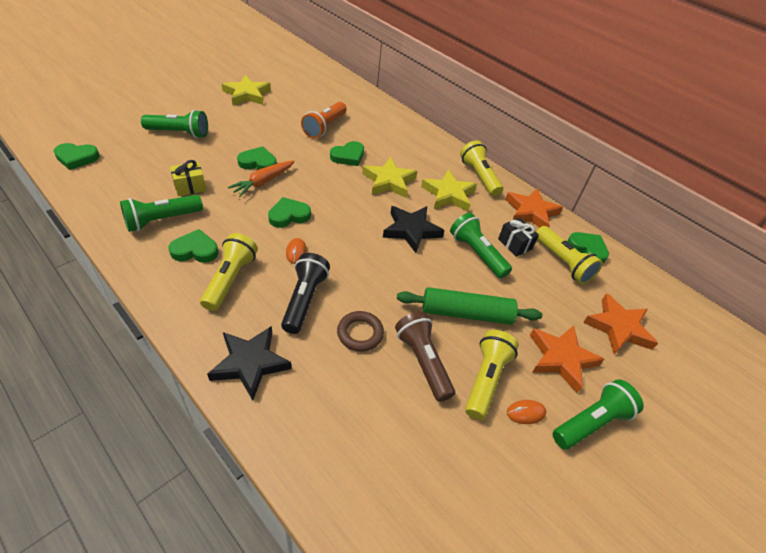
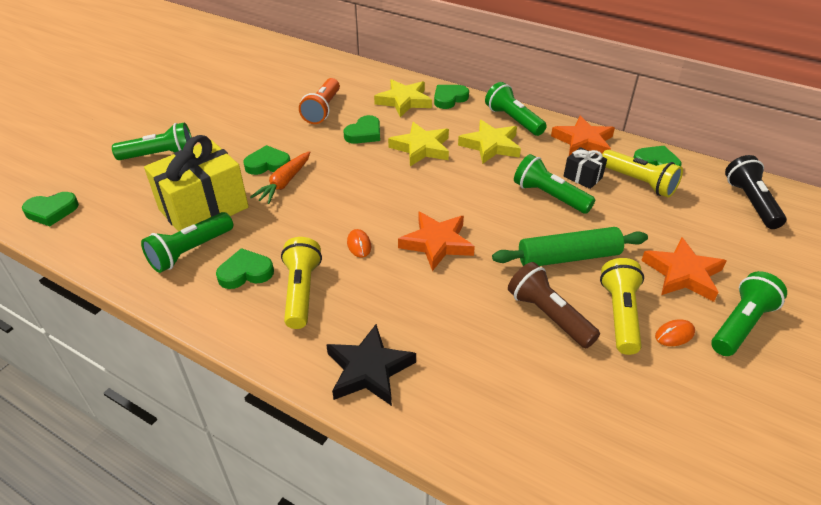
camera: 10 degrees left, 5 degrees down
(190, 187) = (203, 208): yellow gift -> yellow gift, size x2.16
(247, 94) = (216, 96): yellow star -> yellow star (404, 101)
(289, 215) = (331, 210): green heart -> green heart (449, 99)
(304, 300) = (393, 290): black flashlight -> black flashlight (750, 202)
(360, 333) = (470, 307): brown ring -> none
(411, 230) = (470, 191): black star -> none
(479, 177) = (513, 120): yellow flashlight -> green flashlight
(618, 327) = (722, 229): orange star -> orange star (437, 243)

